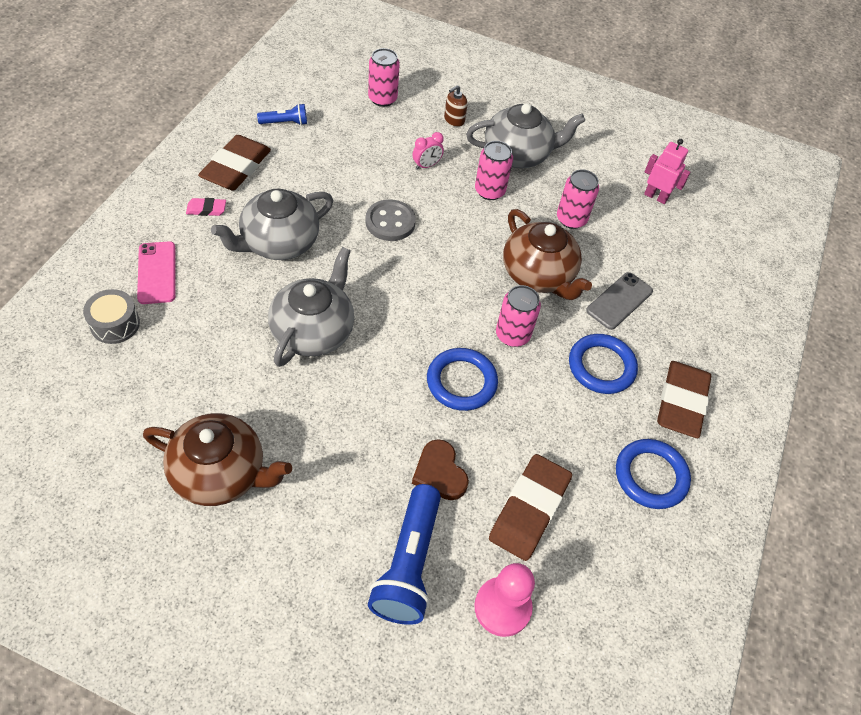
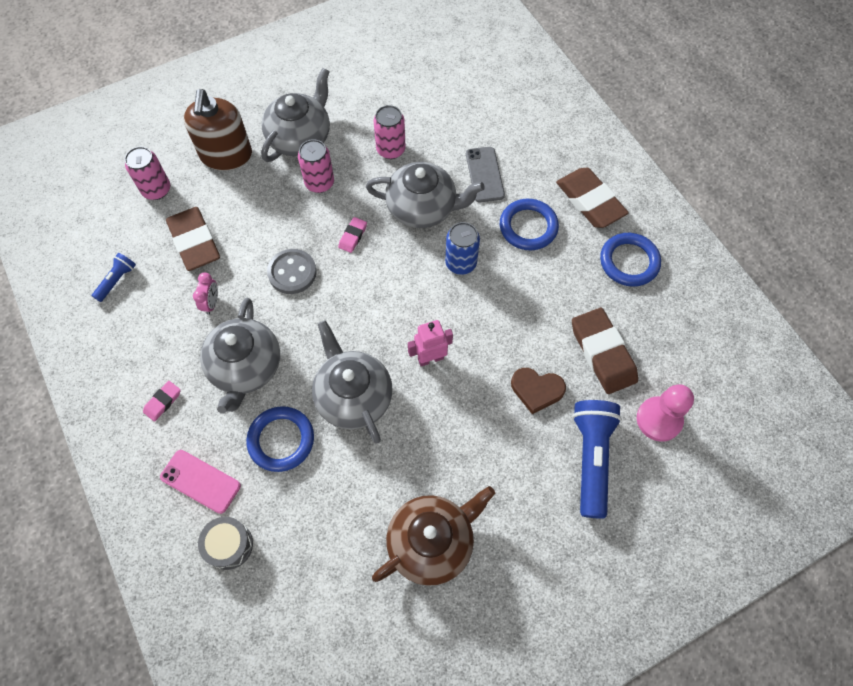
camera: 45 degrees left, 10 degrees up
(236, 167) = (135, 350): brown eraser -> brown eraser (194, 242)
(408, 564) = (591, 458): blue flashlight -> blue flashlight turned 135 degrees counterclockwise
(426, 165) = (257, 208): pink clock -> pink clock (211, 303)
(454, 120) = (226, 155): brown soap dispenser -> brown soap dispenser, size x2.24
(461, 382) = (474, 324): blue ring -> blue ring (281, 440)
(462, 242) = (353, 236): none -> pink eraser
(512, 335) = (461, 263): pink can -> blue can
(538, 275) = (423, 208): brown teapot -> grey teapot
(655, 197) = (415, 81): pink robot -> pink robot (430, 358)

